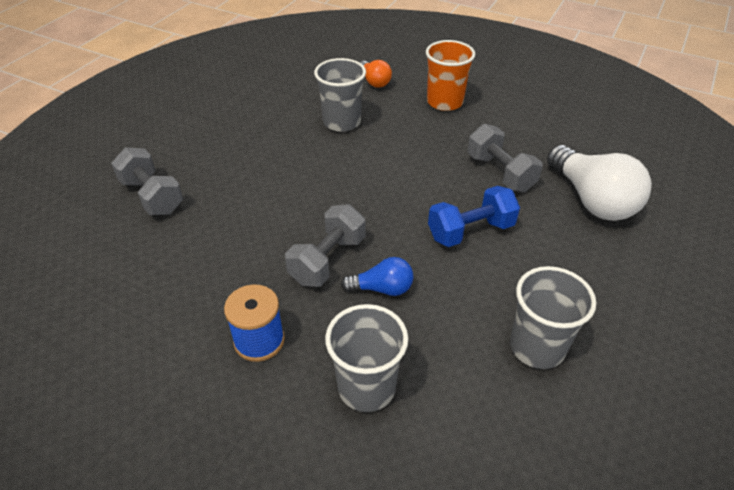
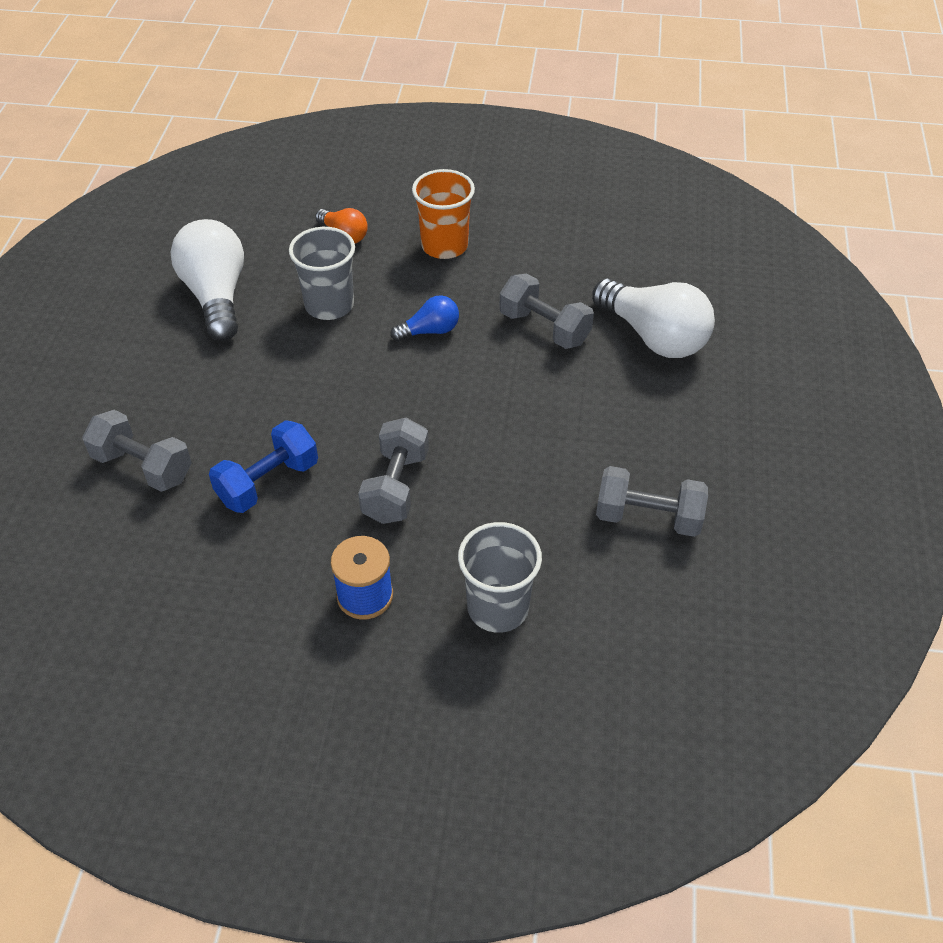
camera: 20 degrees left, 5 degrees up
(267, 100) = (216, 296): none -> white light bulb
(382, 288) = (469, 502): blue light bulb -> blue light bulb (430, 331)
(470, 231) = (538, 409): blue dumbbell -> blue dumbbell (268, 482)
(537, 347) = (648, 517): grey cup -> grey dumbbell

